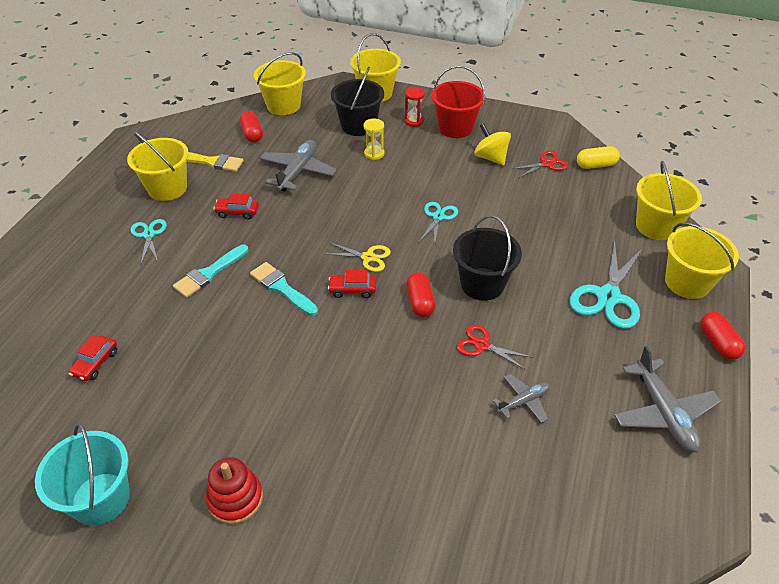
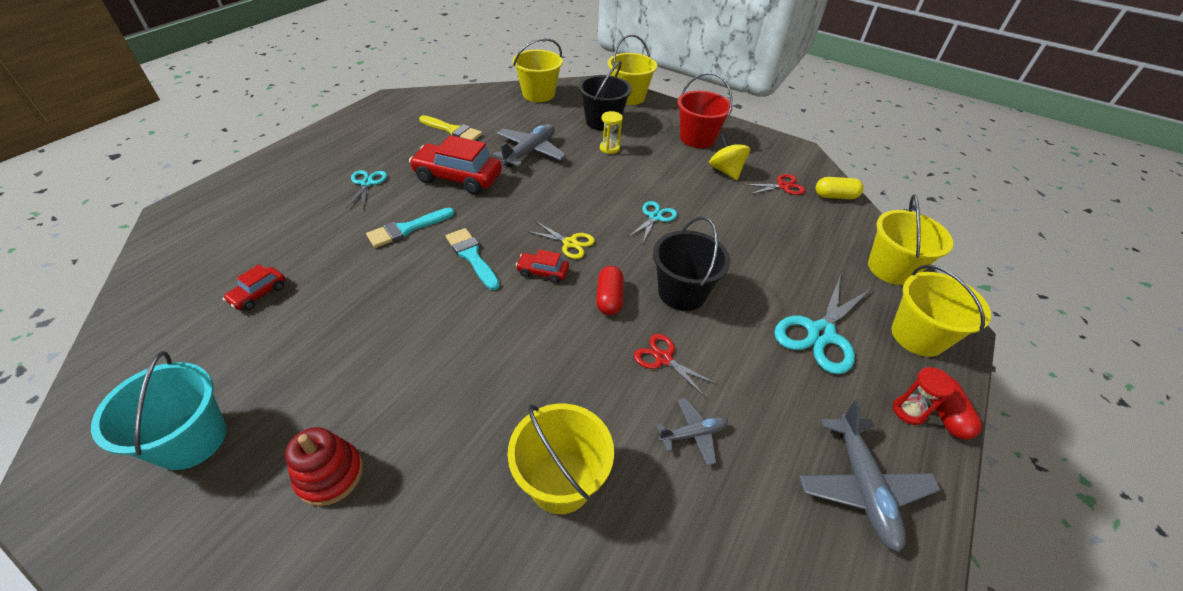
camera: 10 degrees right, 0 degrees up
(167, 188) = (402, 146): yellow bucket -> yellow bucket (561, 481)
(237, 212) = (458, 178): red car -> red car, size x2.02
(252, 134) = (500, 113): red capsule -> none
(414, 121) = (658, 126): red hourglass -> red hourglass (908, 411)

